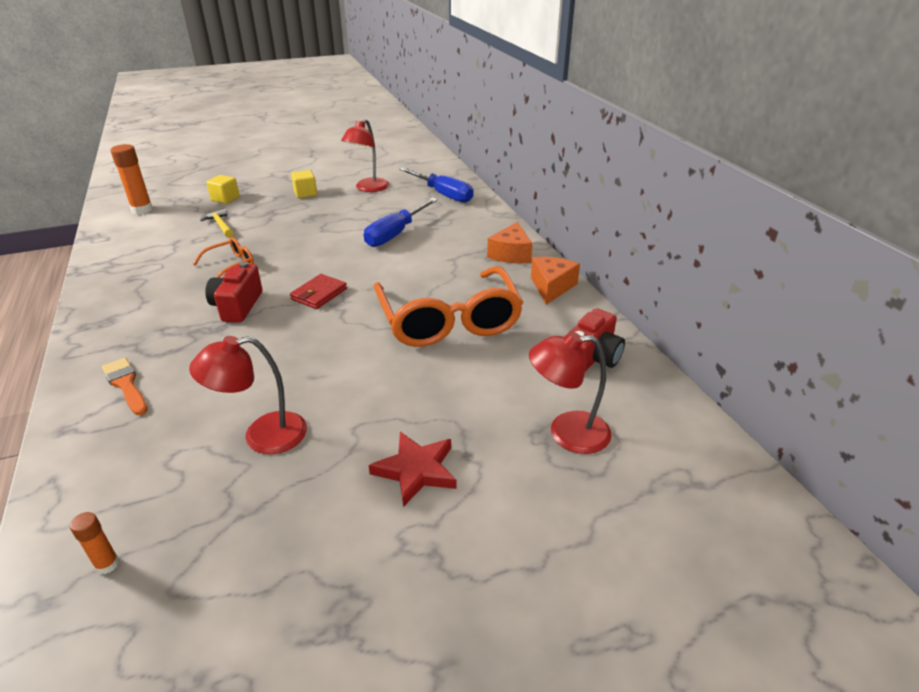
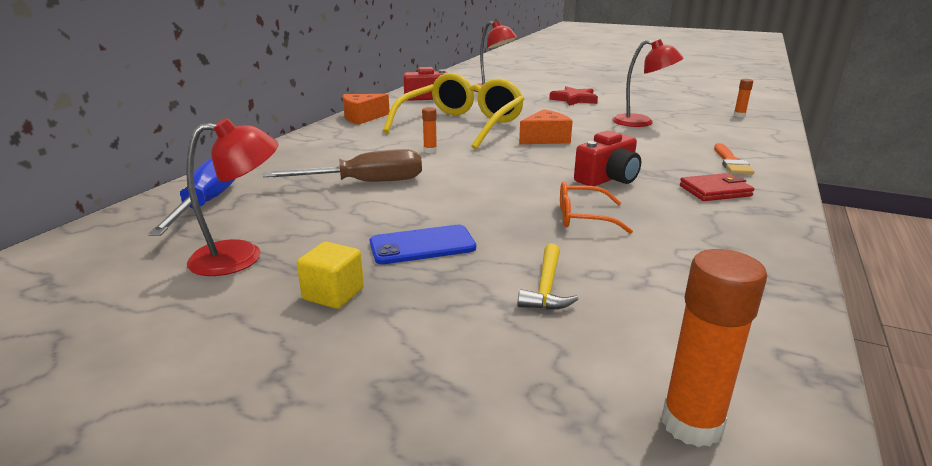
camera: 135 degrees left, 10 degrees down
(225, 199) = (478, 359): yellow cube -> none
(300, 219) = (422, 245): none -> blue phone
(319, 294) = (524, 164): red wallet -> red wallet (715, 191)
(395, 234) = (366, 183): blue screwdriver -> brown screwdriver
(411, 275) = (430, 151): none -> orange glue stick
(449, 320) = (461, 125): orange glasses -> yellow glasses
(511, 254) = (329, 137): orange cheese -> orange cheese (545, 139)

